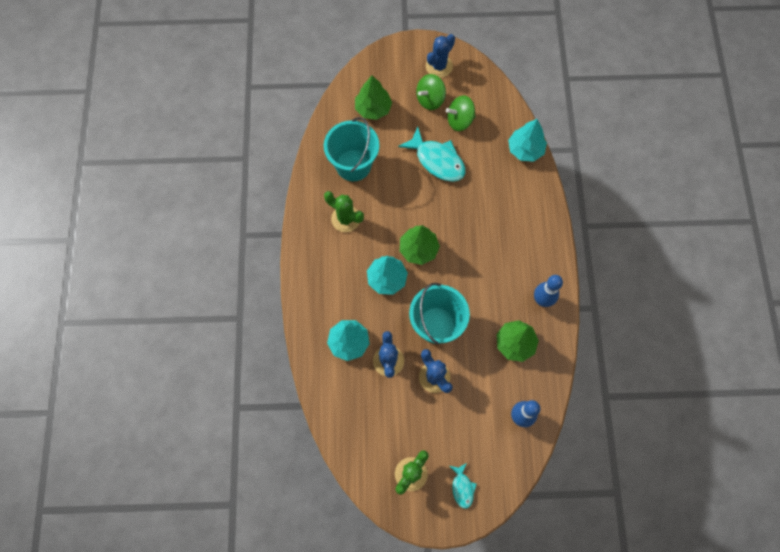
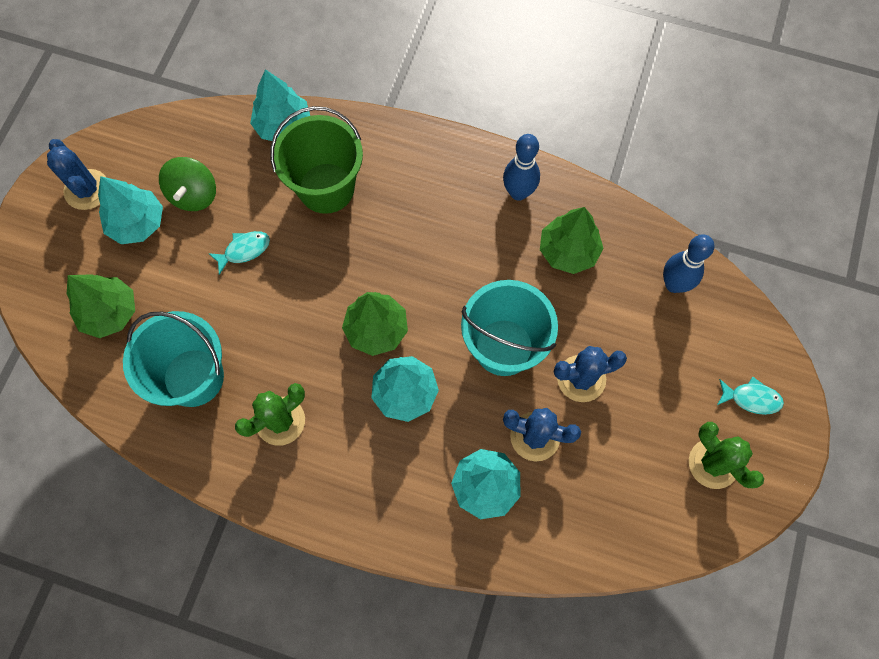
camera: 70 degrees left, 0 degrees up
(430, 99) = (137, 223): green spinning top -> turquoise tree
(437, 160) = (244, 250): turquoise fish -> turquoise fish, size x0.52
(495, 189) = (326, 188): none -> green bucket

